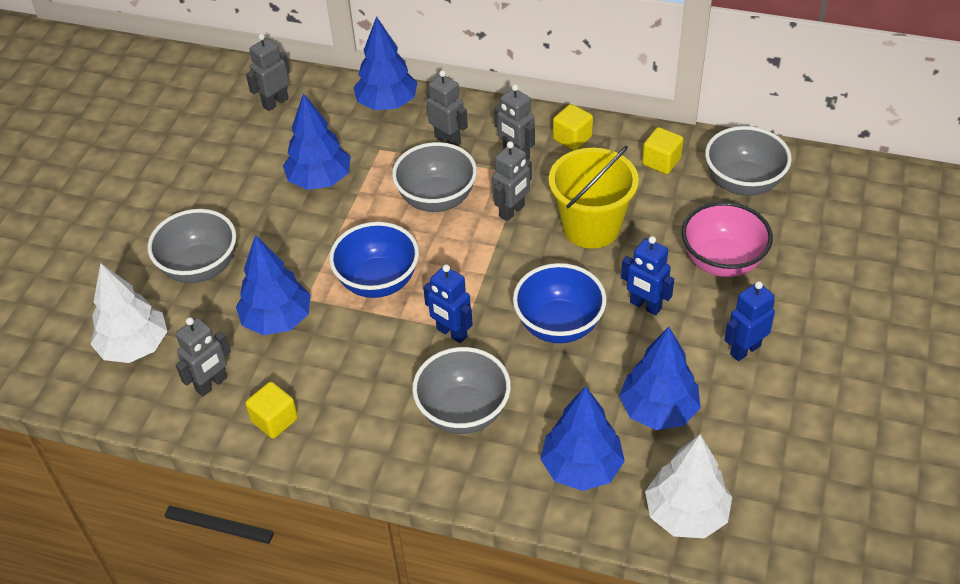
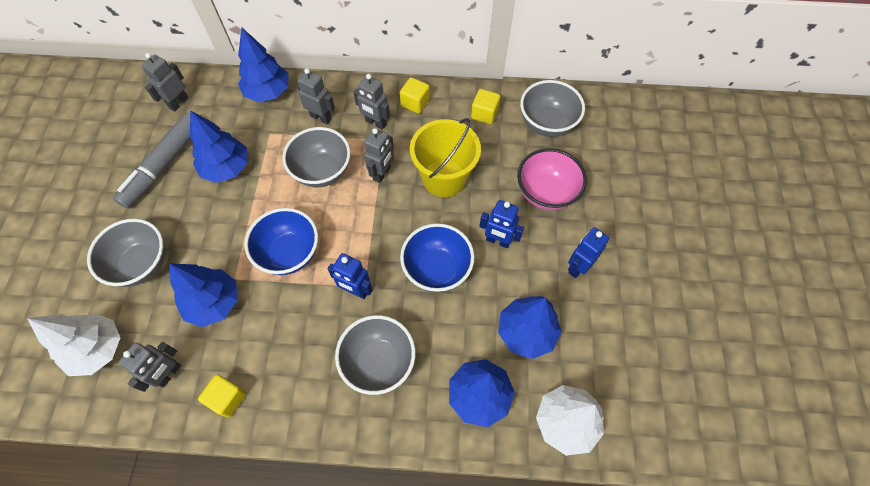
camera: 15 degrees left, 15 degrees up
(245, 167) = (164, 165): none -> grey marker

